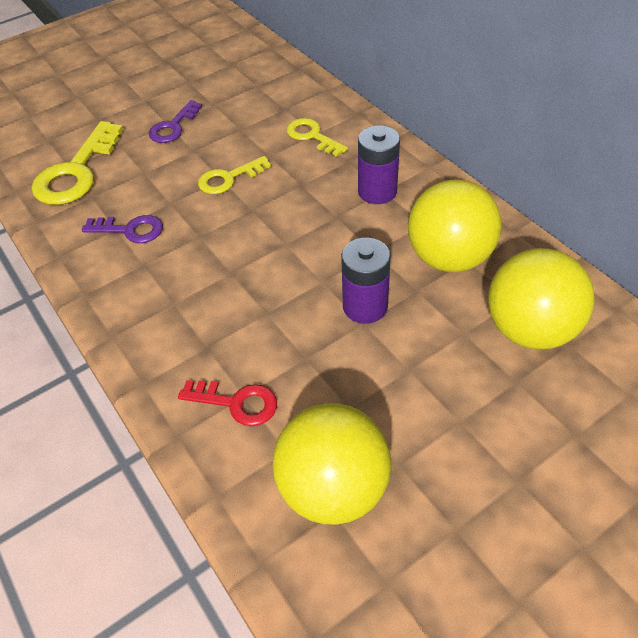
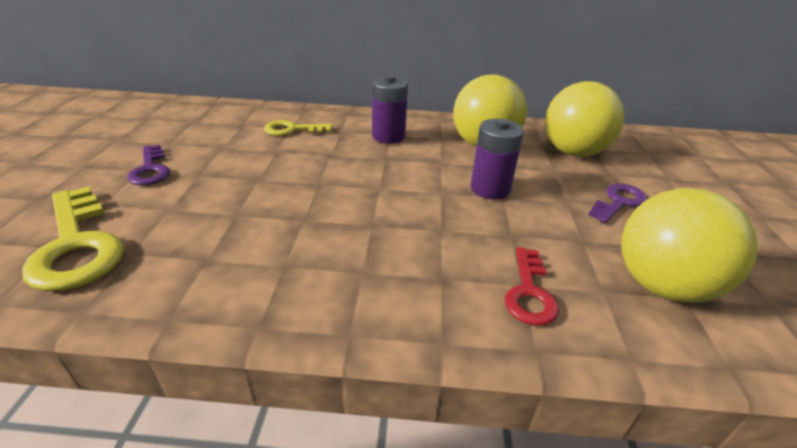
camera: 55 degrees left, 15 degrees down
(130, 230) = (227, 251): purple key -> purple key (619, 202)
(228, 178) = (266, 176): yellow key -> none
(236, 403) = (529, 292): red key -> red key turned 135 degrees clockwise

